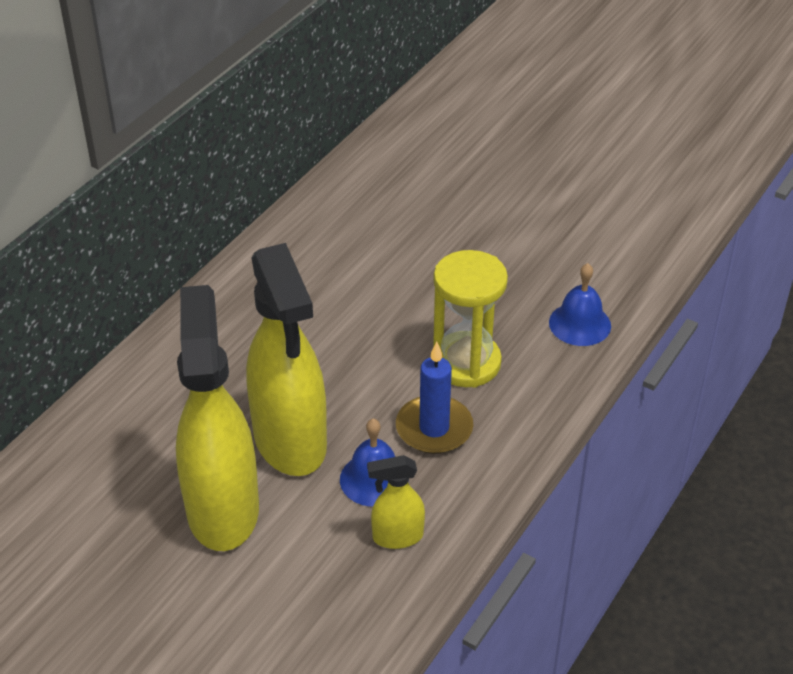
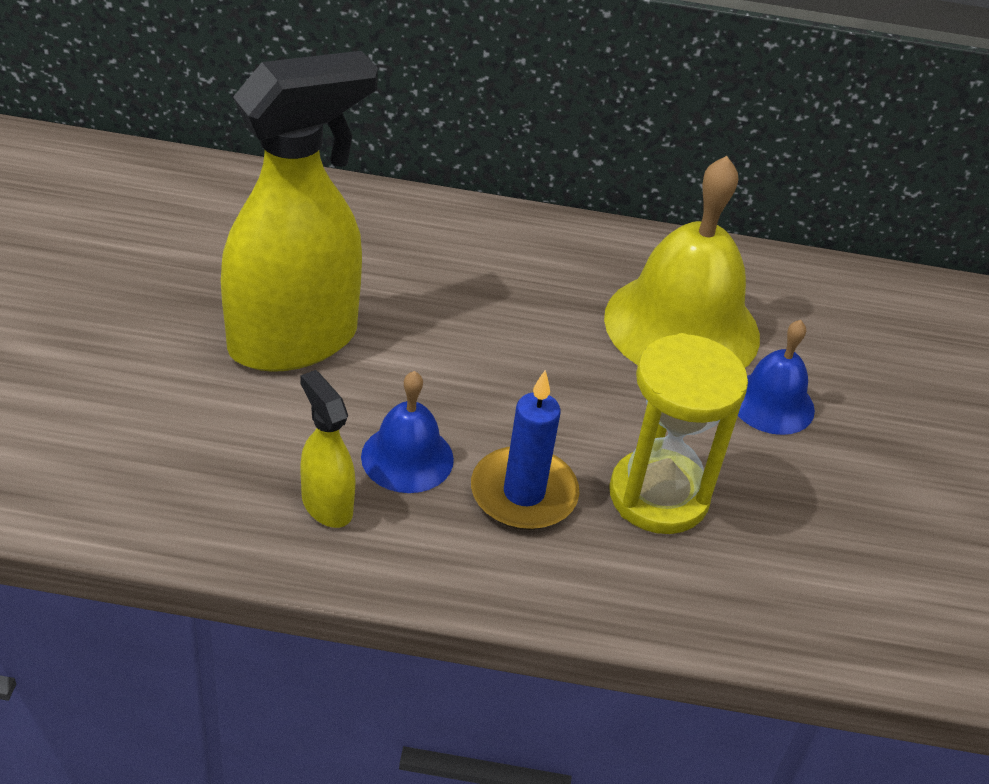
camera: 60 degrees right, 0 degrees up
(290, 442) = (424, 367): yellow spray bottle -> none
(322, 292) = (682, 326): none -> yellow bell
(580, 324) = (822, 605): blue bell -> blue bell (772, 403)

